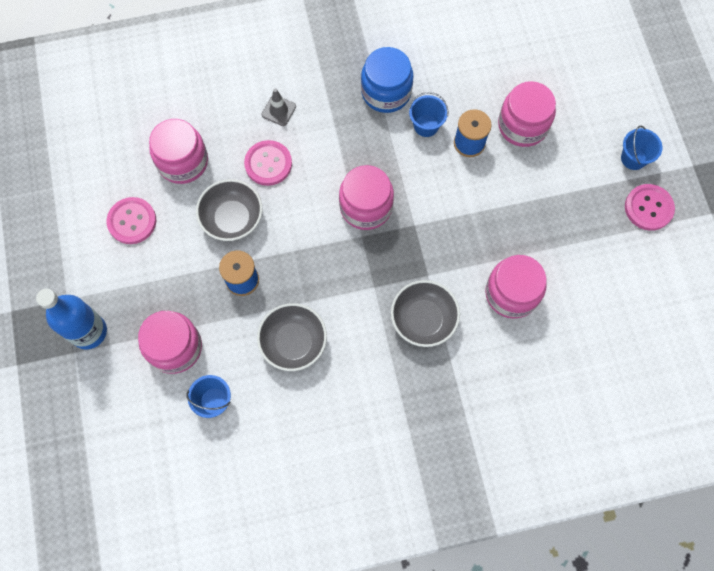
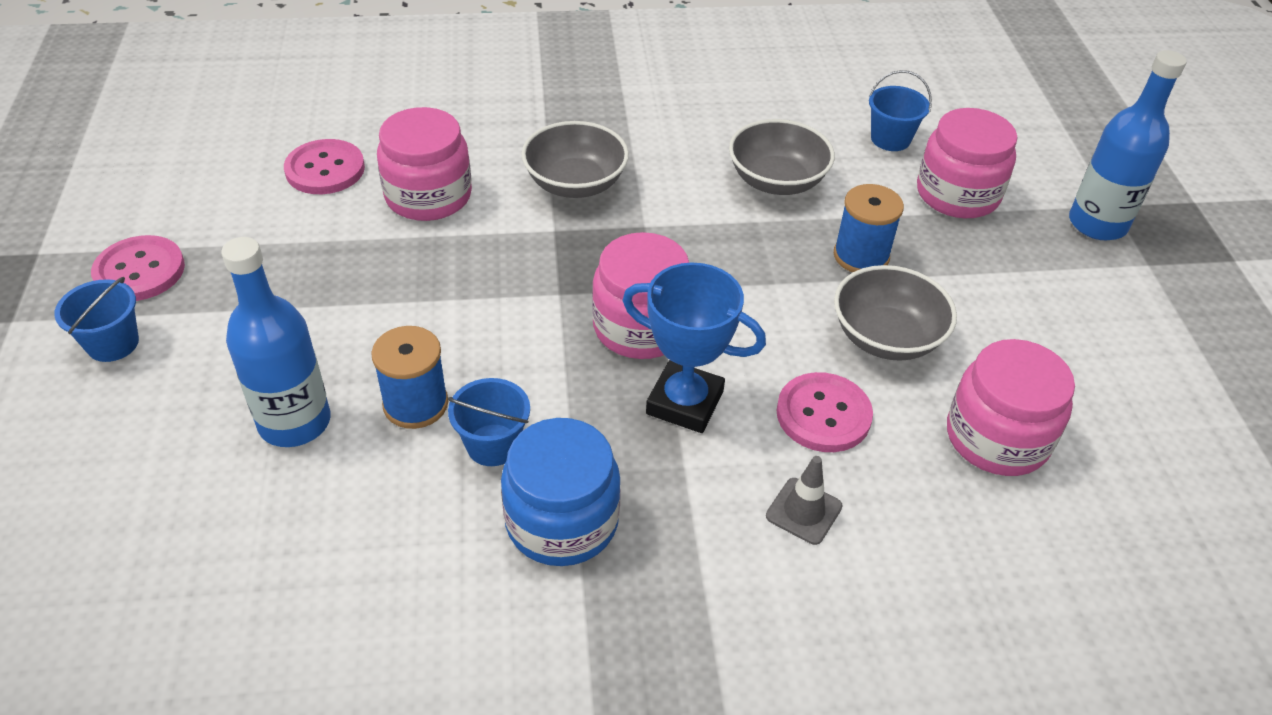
camera: 175 degrees left, 25 degrees down
(132, 221) = (1071, 353): pink button -> pink button (325, 169)
(338, 161) = (684, 403): none -> blue trophy
(522, 125) = (294, 422): pink jar -> blue bottle

